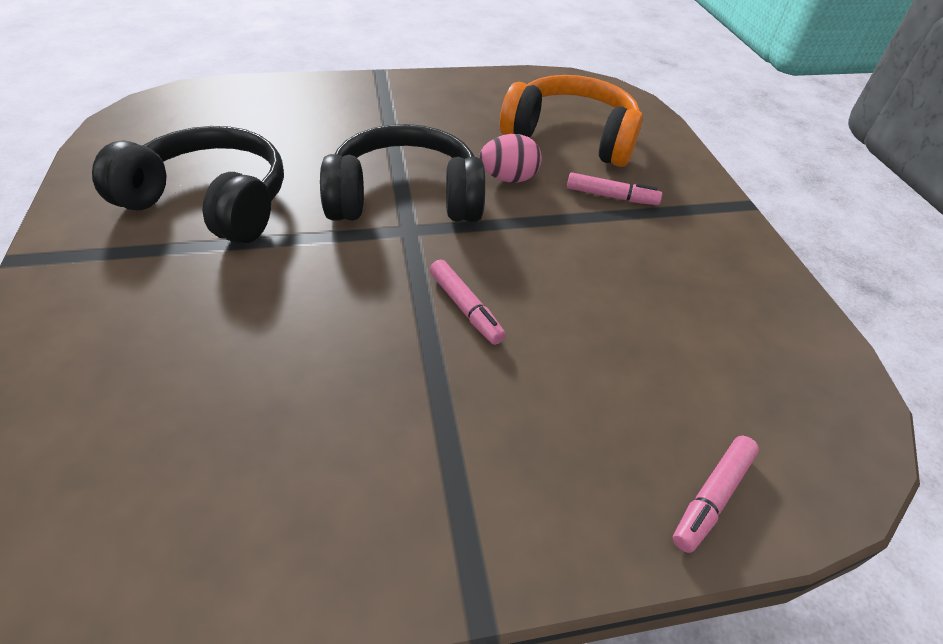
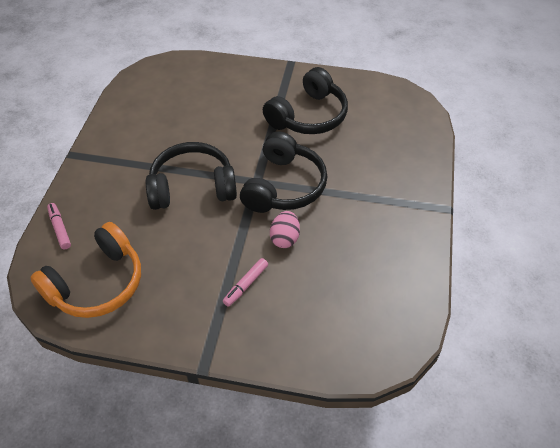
camera: 115 degrees right, 5 degrees up
(465, 308) = (192, 187): pink marker -> black headphones
(571, 137) = (321, 293): orange headphones -> orange headphones (97, 283)

